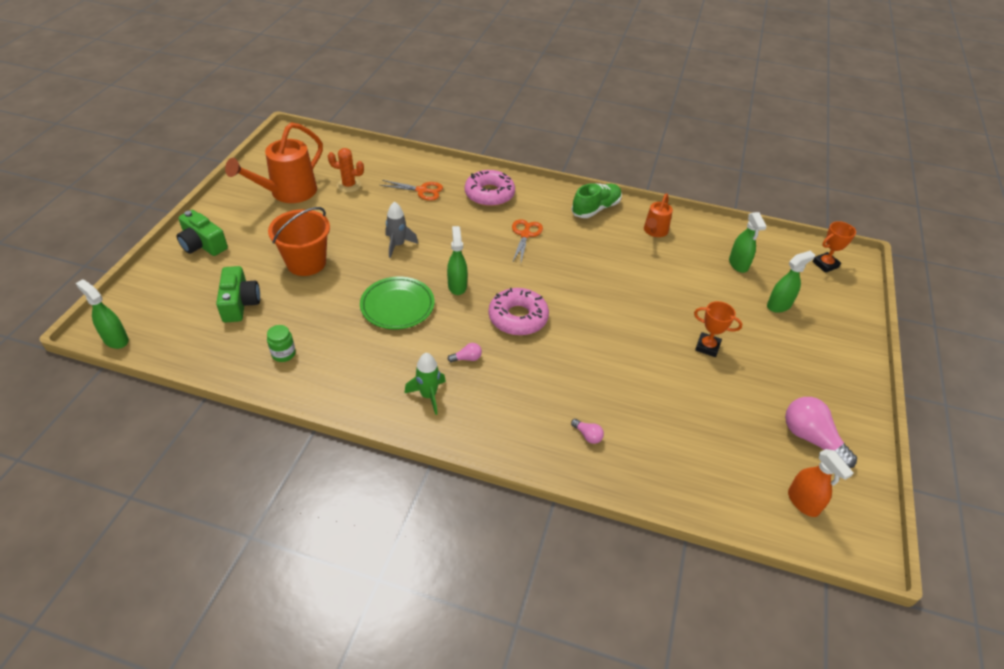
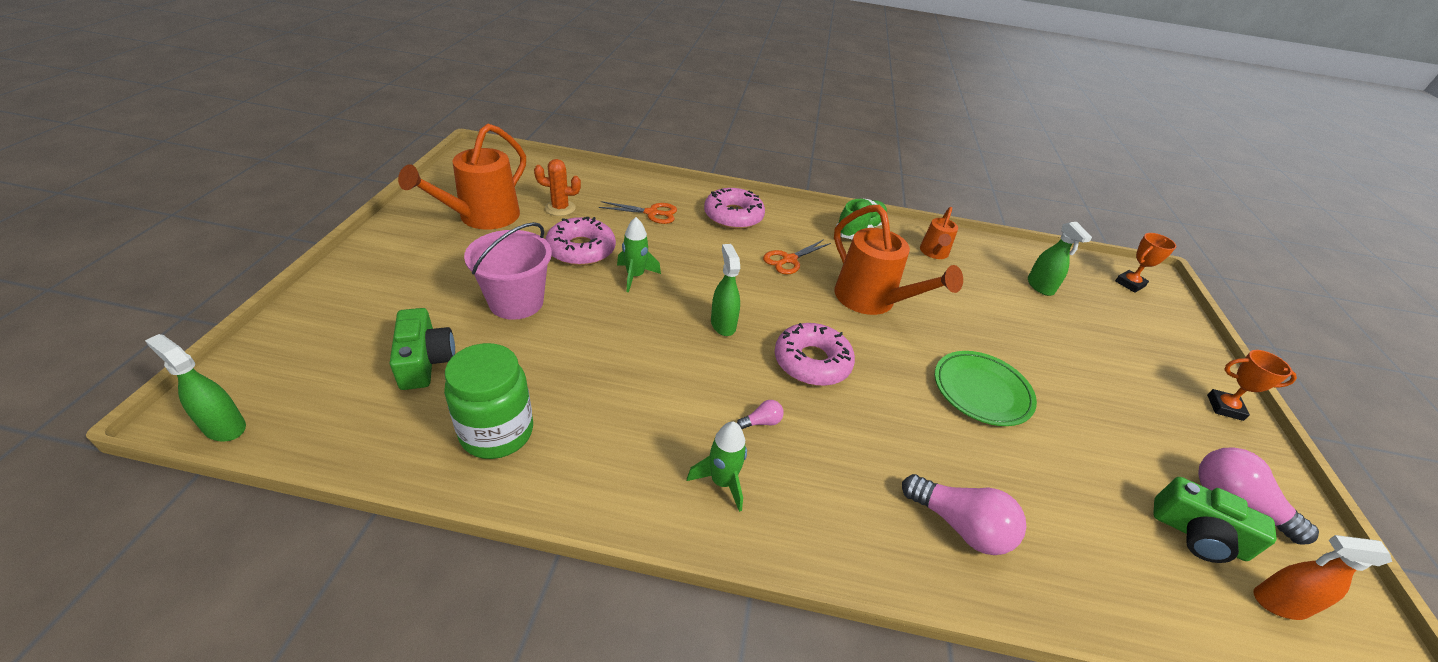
camera: 10 degrees left, 5 degrees down
(203, 244) = (367, 283): green camera -> green camera (1197, 535)
(283, 354) = (497, 432): green jar -> green jar, size x2.01
(306, 263) = (516, 302): orange bucket -> pink bucket
(360, 222) = (581, 250): none -> pink donut
(397, 306) = (650, 354): green plate -> green plate (981, 391)
(398, 245) = (635, 276): grey rocket -> green rocket
(525, 234) = (789, 260): orange scissors -> orange scissors turned 135 degrees counterclockwise
(584, 272) = (872, 301): none -> orange watering can
(587, 435) = (959, 525): pink light bulb -> pink light bulb, size x2.16
(707, 347) = (1053, 387): orange trophy -> orange trophy (1224, 407)
(779, 305) = (1106, 332): green spray bottle -> none
(803, 502) = (1278, 603): orange spray bottle -> orange spray bottle turned 135 degrees clockwise

